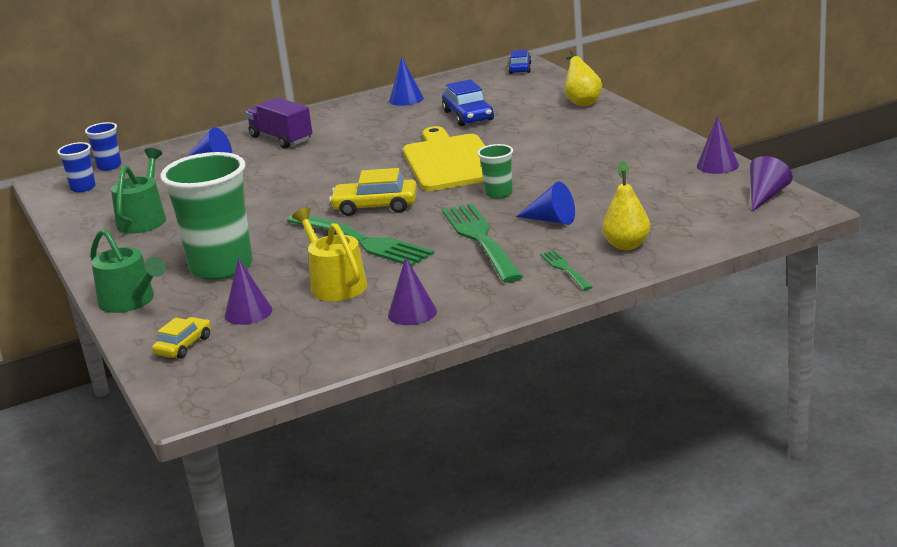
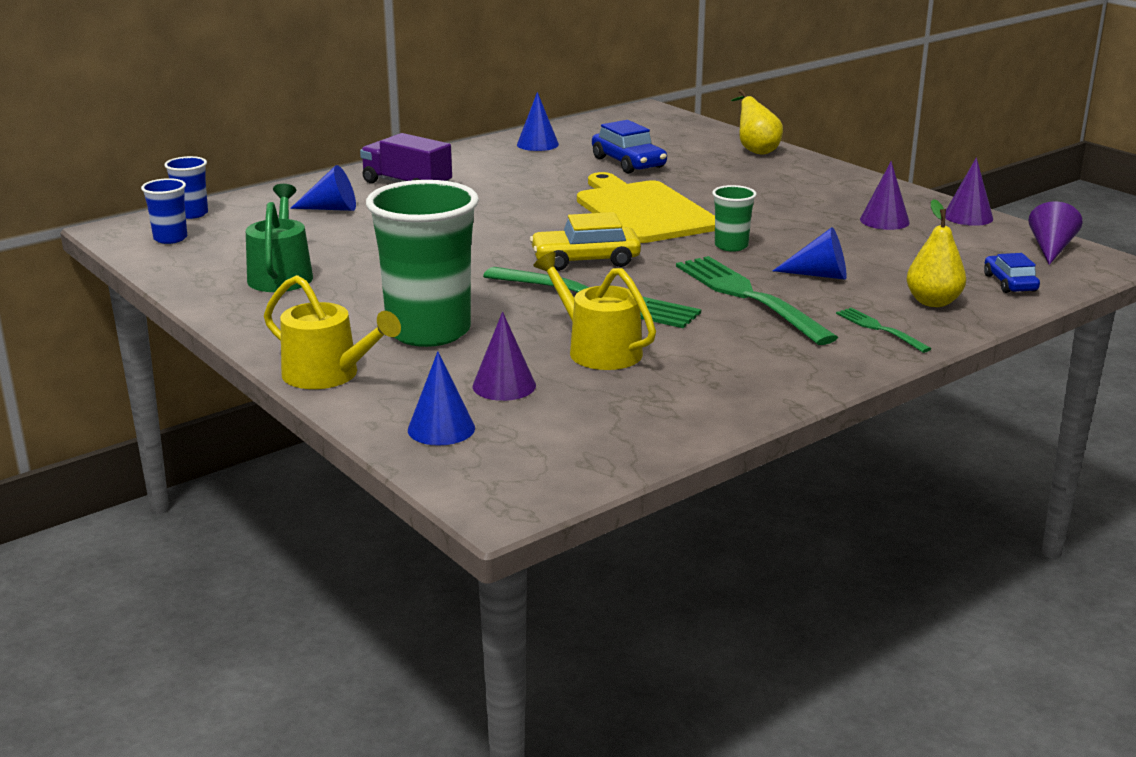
camera: 15 degrees left, 0 degrees up
(130, 301) = (328, 374): green watering can -> yellow watering can
(183, 345) = (441, 428): yellow car -> blue cone
(412, 313) = (725, 382): purple cone -> purple cone (884, 221)
(520, 68) = (653, 115): blue car -> blue car (1009, 283)

